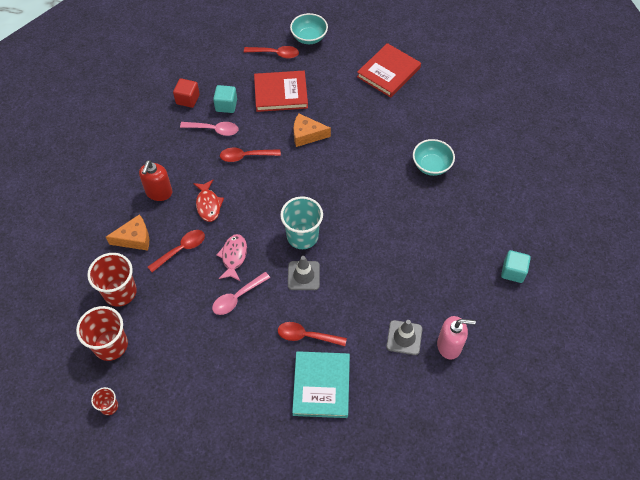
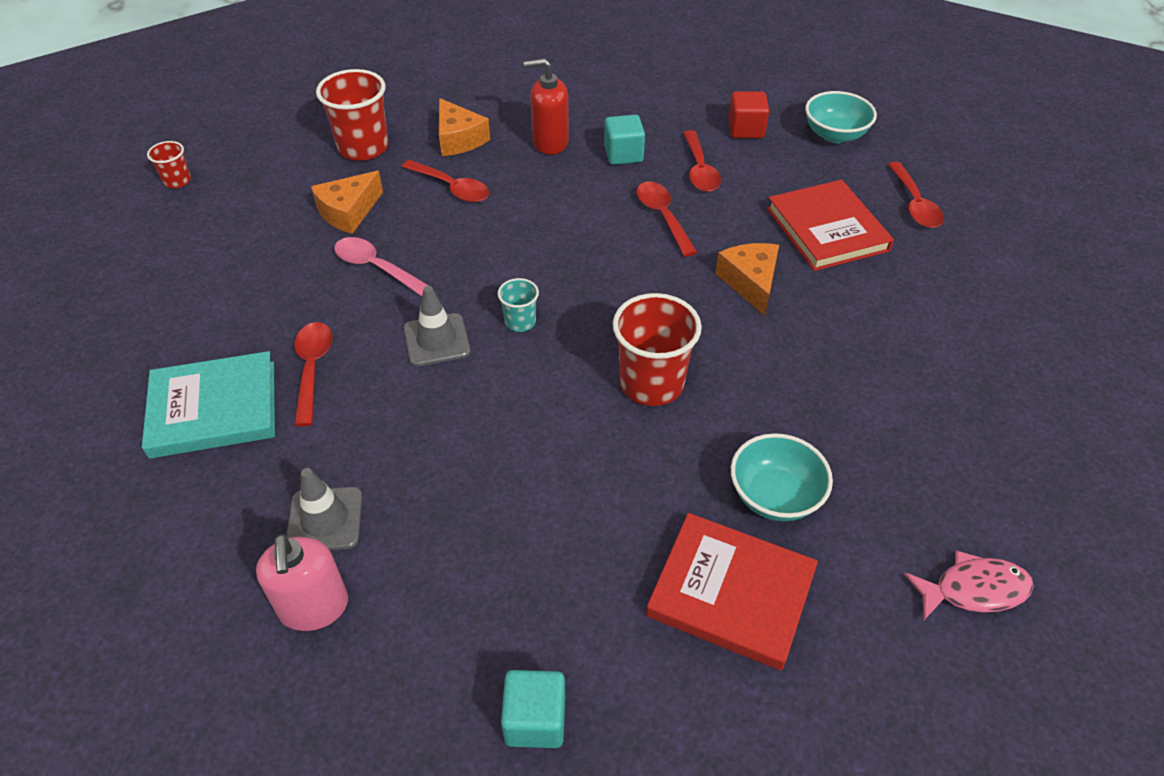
camera: 75 degrees right, 10 degrees down
(111, 345) = (275, 160): red cup -> red cup (651, 383)
(182, 307) = (348, 212): none -> orange cheese
(208, 204) = (546, 197): red fish -> none
(214, 130) = (699, 170): pink spoon -> red spoon
(226, 105) = (758, 172): turquoise cube -> turquoise cube (623, 154)
(233, 256) = (454, 246): pink fish -> pink fish (973, 590)
(302, 236) = (520, 322): turquoise cup -> turquoise cup, size x0.51
(309, 38) = (988, 239): turquoise bowl -> turquoise bowl (835, 135)
(388, 72) = (988, 374): red book -> red book (731, 593)

